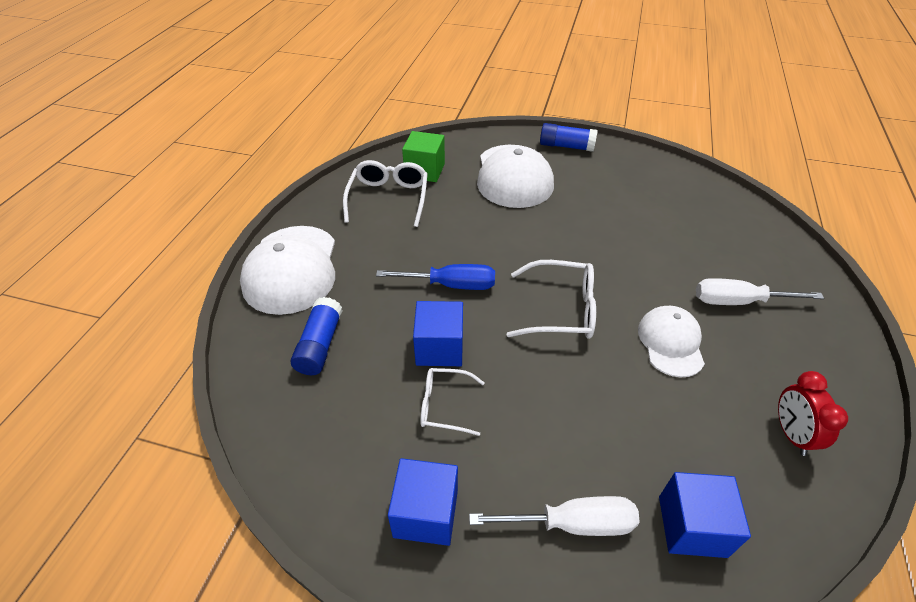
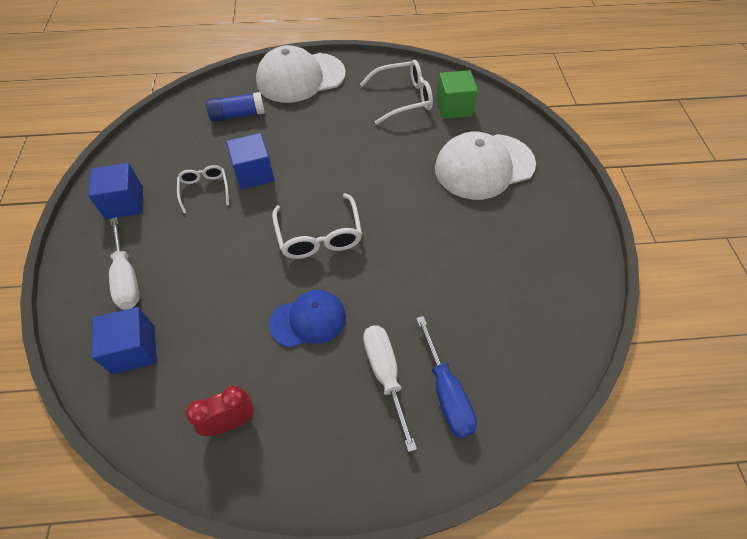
camera: 70 degrees right, 10 degrees up
(450, 285) = (319, 162): blue screwdriver -> blue screwdriver (446, 392)
(566, 146) = (564, 195): blue glue stick -> none
(670, 343) = (308, 320): white cap -> blue cap

